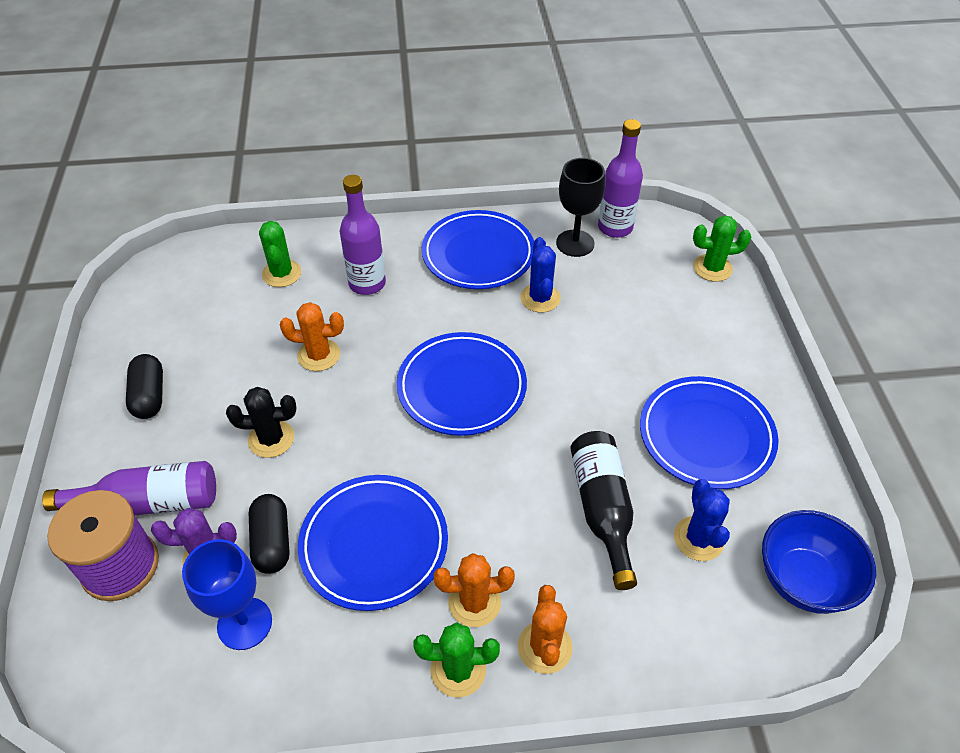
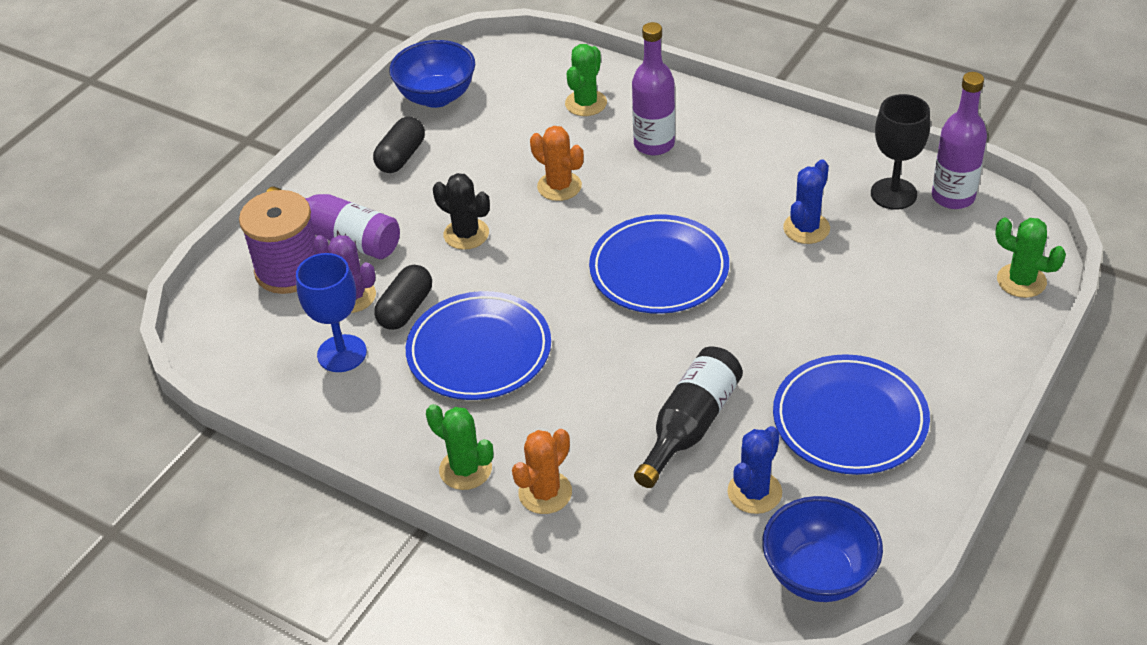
camera: 40 degrees right, 5 degrees down
(140, 325) = (436, 97): none -> blue bowl
(474, 602) = (519, 432): orange cactus -> none
(478, 254) = (783, 162): blue plate -> none

